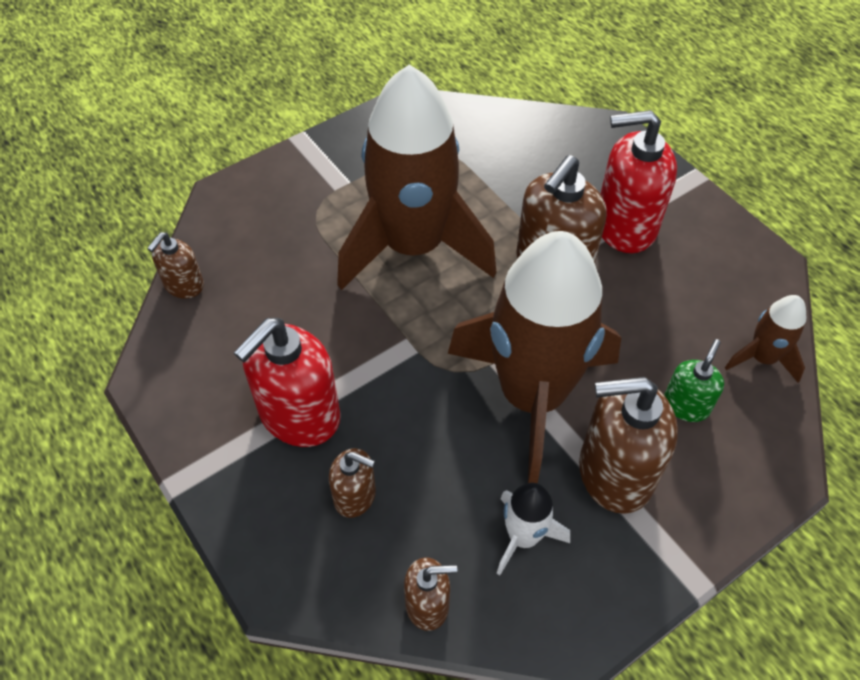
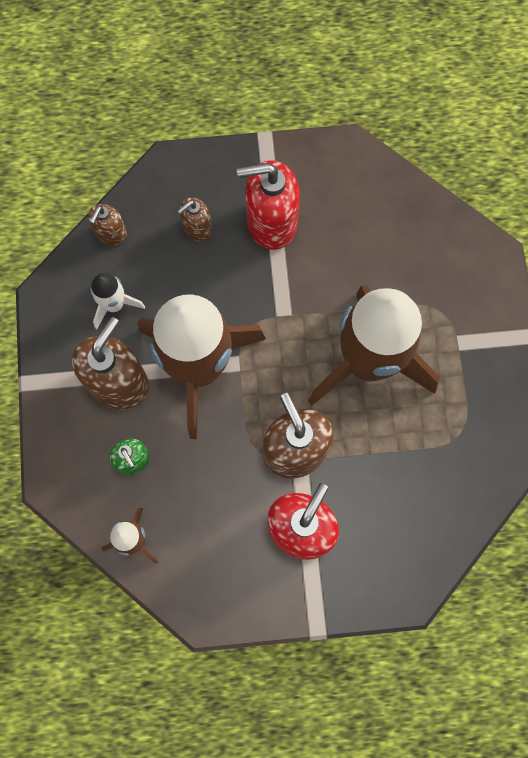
camera: 120 degrees right, 20 degrees up
(184, 285) = (417, 196): brown soap dispenser -> none
(299, 415) = (271, 222): red soap dispenser -> red soap dispenser turned 75 degrees counterclockwise

